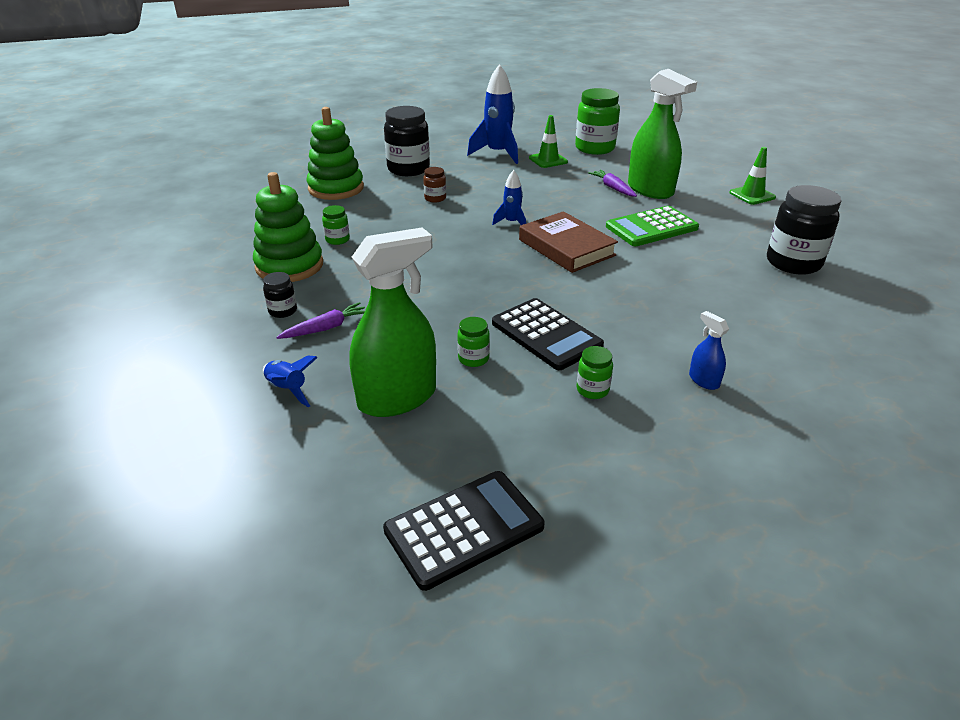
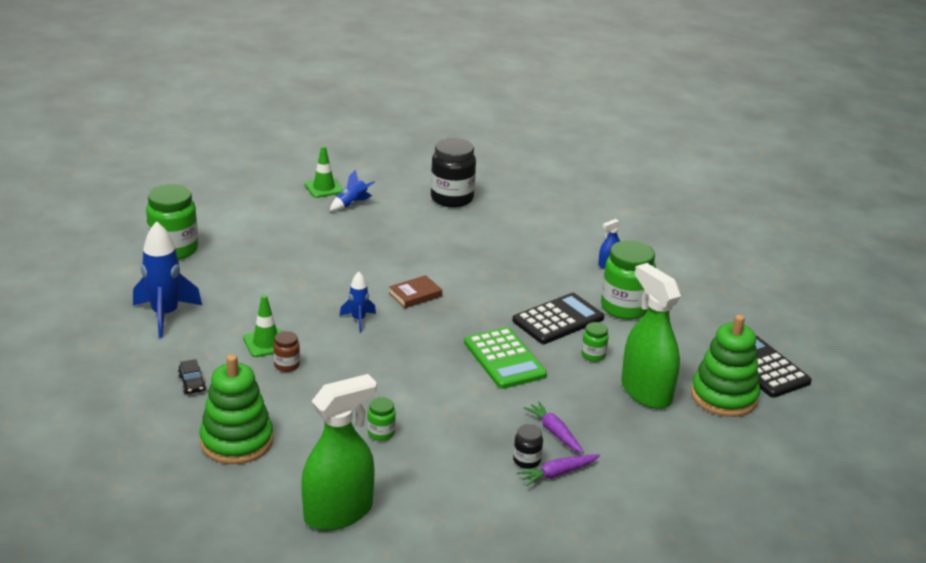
camera: 90 degrees left, 5 degrees down
(287, 390) = (644, 447): blue rocket -> blue rocket (351, 204)
(289, 266) = (438, 464): green stacking toy -> green stacking toy (724, 396)
(408, 169) = (192, 383): black jar -> black car
(548, 160) = (198, 283): green traffic cone -> green traffic cone (266, 343)
(566, 247) = (415, 295): brown book -> brown book, size x0.57
(592, 390) = (625, 308): green jar -> green jar, size x2.11
(613, 188) = (288, 254): purple carrot -> purple carrot (558, 473)
(650, 190) = (298, 235): green spray bottle -> green spray bottle (338, 512)
(651, 227) = (381, 247): green calculator -> green calculator (504, 359)

